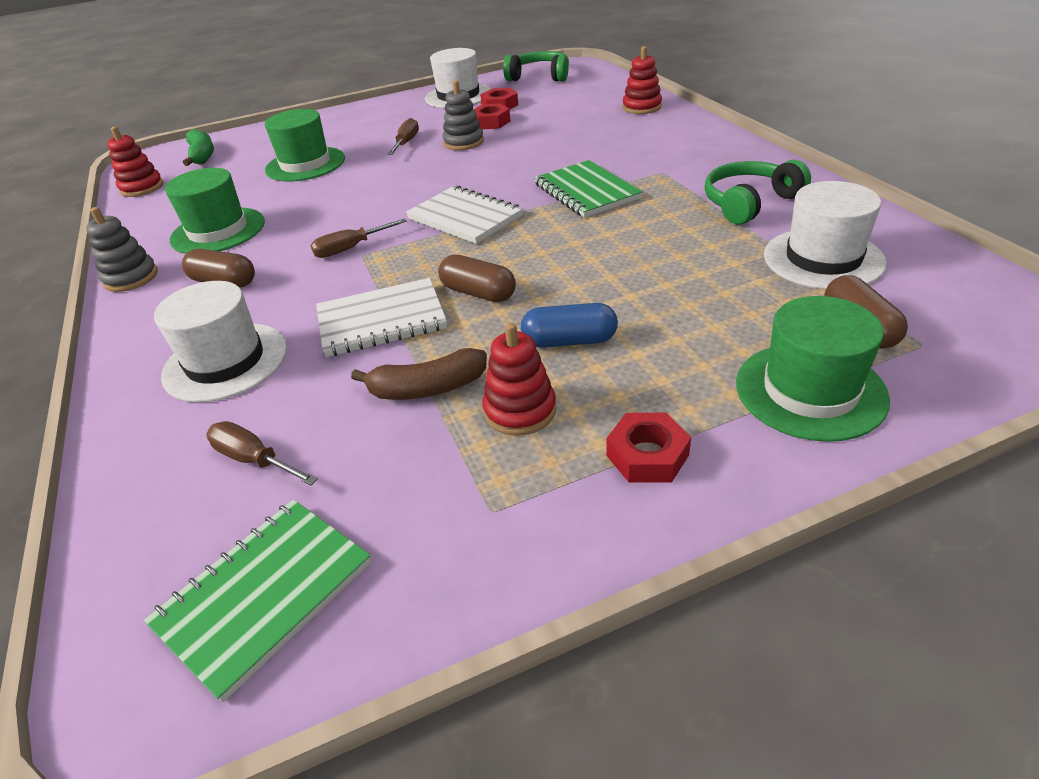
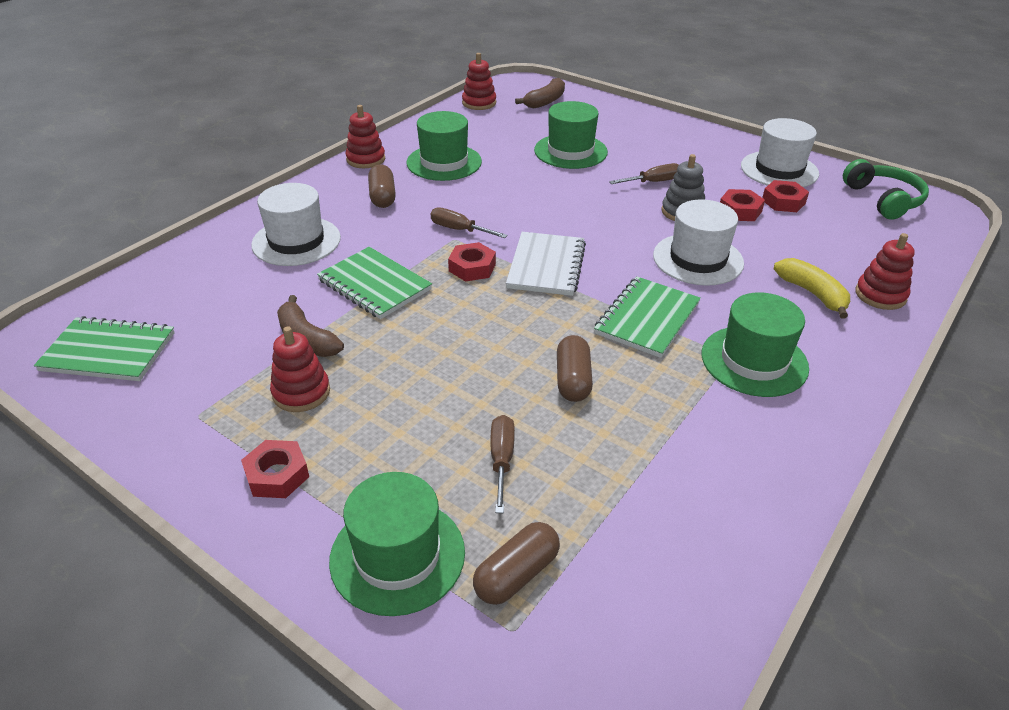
camera: 55 degrees right, 0 degrees up
(131, 278) = (366, 159): grey stacking toy -> red stacking toy
(202, 155) = (545, 101): green banana -> brown banana
(255, 460) = (210, 298): brown screwdriver -> brown screwdriver (501, 460)
(381, 320) = (374, 285): white notebook -> green notebook
(421, 255) = (472, 267): none -> red nut
(478, 293) = (436, 317): brown capsule -> brown capsule (573, 380)
(569, 341) = (397, 389): blue capsule -> none
(618, 126) = (813, 294): none -> yellow banana
(674, 165) = (754, 361): none -> green hat
(749, 203) = (714, 439): green headphones -> none
(823, 259) = (633, 523): white hat -> white hat (698, 259)

